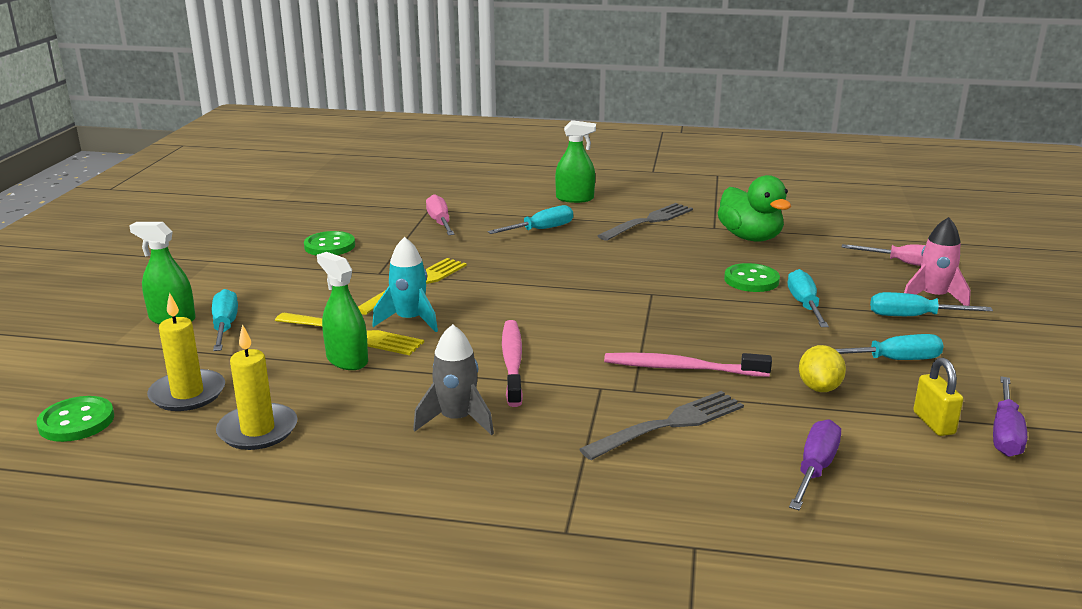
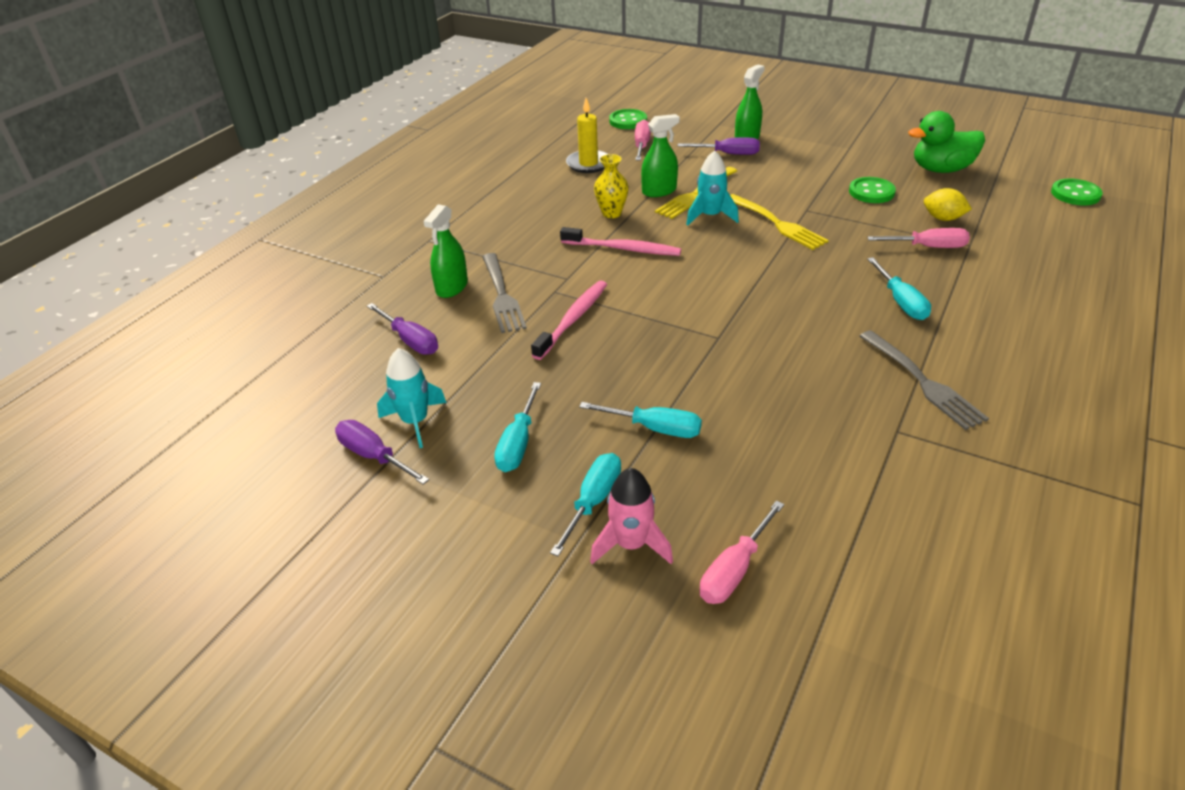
camera: 110 degrees right, 15 degrees up
(187, 394) = (642, 145): yellow candle -> pink screwdriver
(225, 326) = (728, 154): turquoise screwdriver -> purple screwdriver
(422, 384) = (611, 213): none -> yellow vase
(456, 420) = (560, 221): grey rocket -> none
(574, 198) = (1009, 342): green spray bottle -> green spray bottle (452, 287)
(750, 237) = (856, 451): green duck -> green duck (941, 169)
(751, 280) = (728, 411): green button -> green button (1075, 194)
(819, 388) = (502, 380): yellow lemon -> yellow lemon (943, 218)
(933, 423) = (415, 421): yellow padlock -> turquoise rocket

